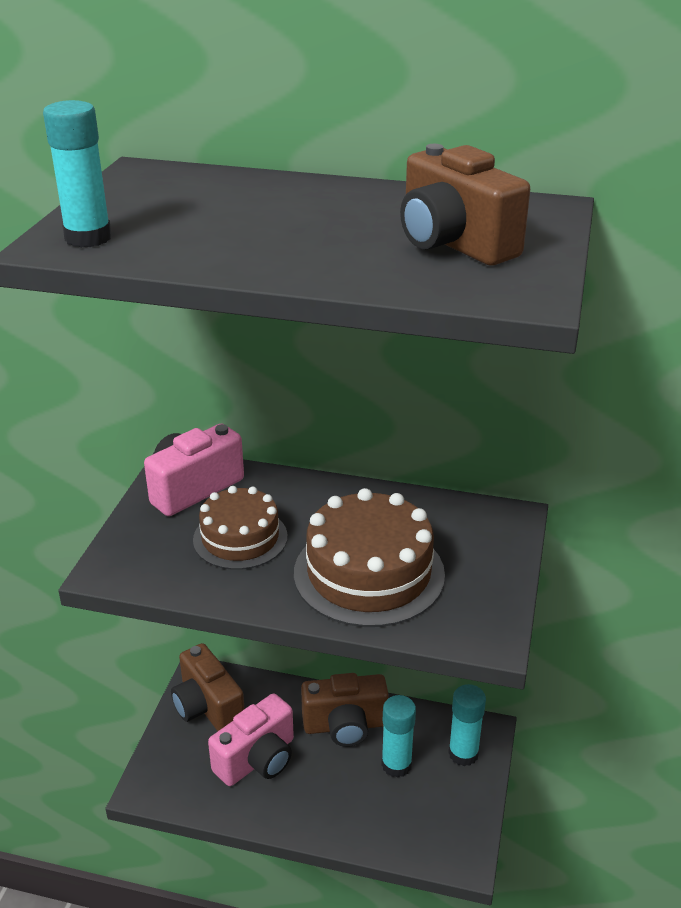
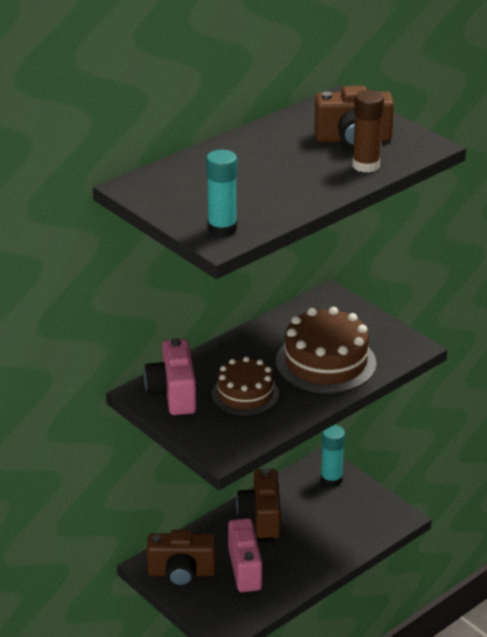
camera: 55 degrees left, 0 degrees up
(345, 725) = (261, 517): brown camera -> brown camera turned 150 degrees clockwise
(390, 272) = (366, 165): none -> brown glue stick
(396, 764) = (313, 510): turquoise glue stick -> none

